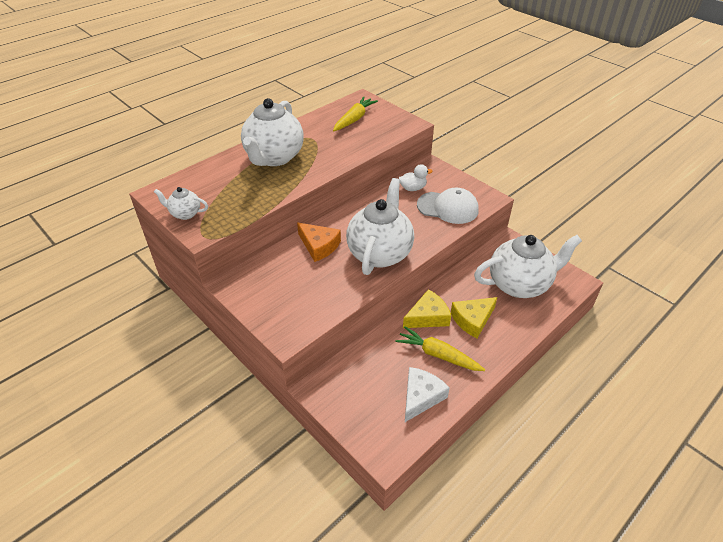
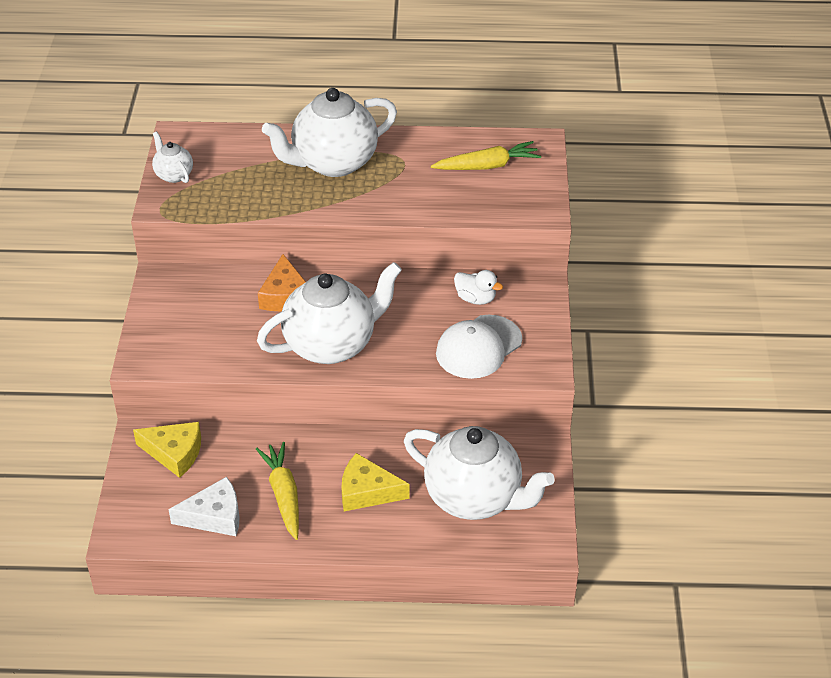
camera: 45 degrees right, 0 degrees up
(428, 317) = (328, 454): yellow cheese -> yellow cheese (174, 453)
(448, 208) = (478, 347): white cap -> white cap turned 75 degrees clockwise

